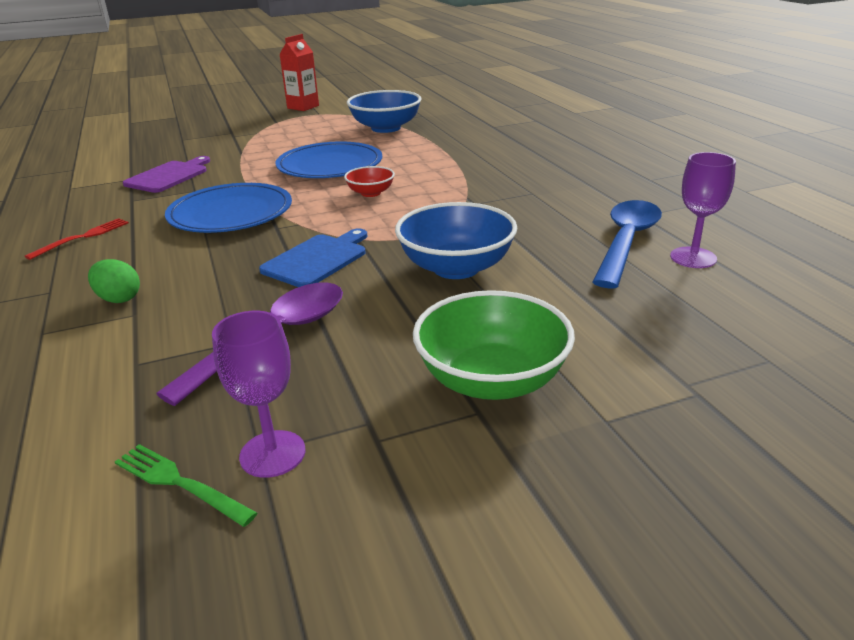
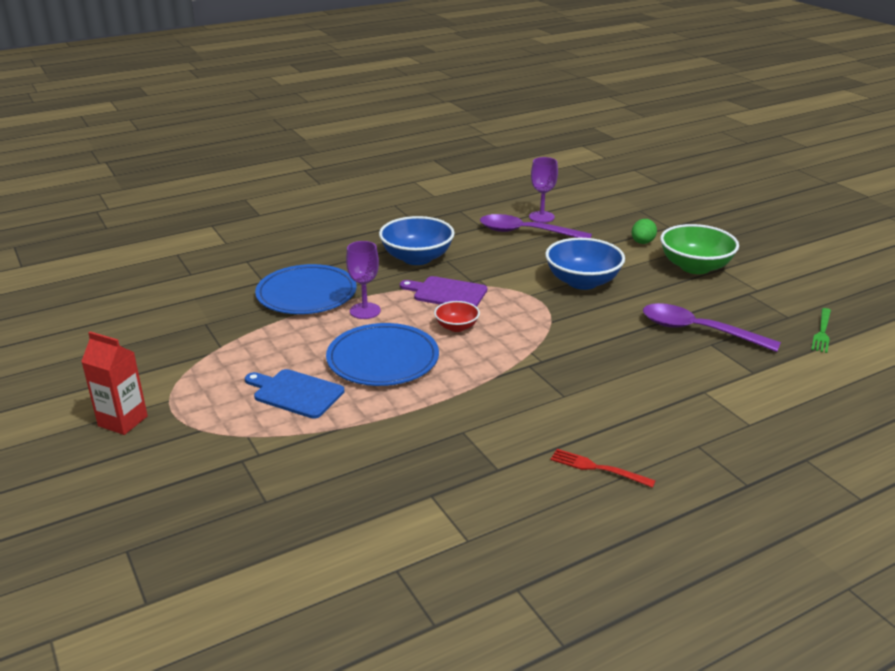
camera: 100 degrees left, 0 degrees up
(119, 299) = (688, 405): green egg -> green egg (642, 242)
(169, 176) = (420, 465): purple cutting board -> purple cutting board (447, 293)
(230, 213) = (518, 392): blue plate -> blue plate (306, 294)
(272, 454) = (786, 313): purple goblet -> purple goblet (365, 311)
(317, 259) = (591, 332): blue cutting board -> blue cutting board (296, 393)
(385, 128) = (253, 341): blue bowl -> blue bowl (417, 258)
(626, 242) = (527, 232): blue spoon -> purple spoon

